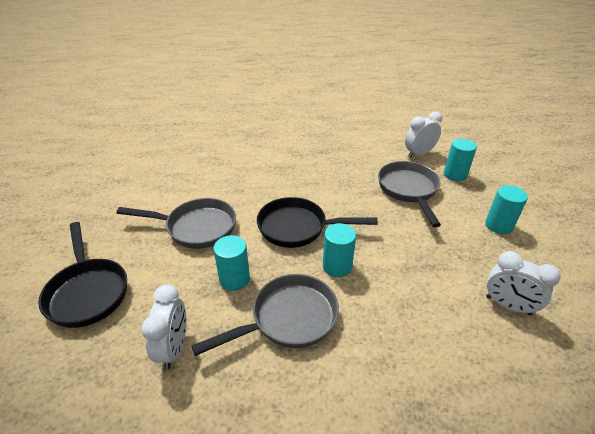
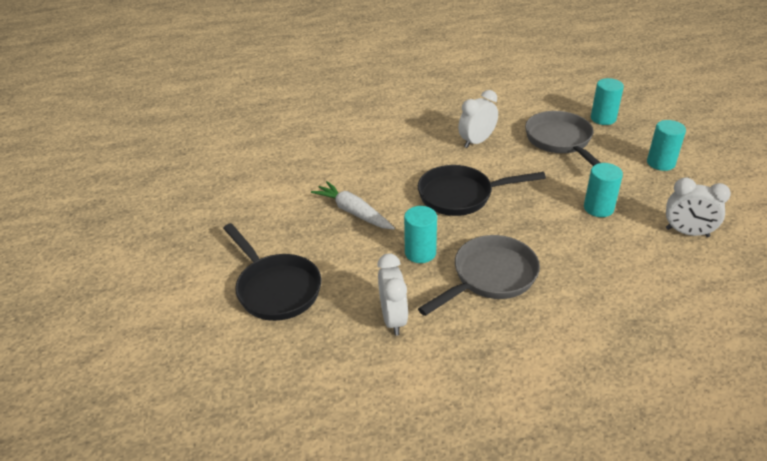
camera: 10 degrees left, 0 degrees up
(196, 227) = (353, 212): grey pan -> white carrot
(337, 266) = (516, 225): turquoise cylinder -> turquoise cylinder (598, 208)
(418, 154) = (558, 101): white clock -> white clock (476, 141)

